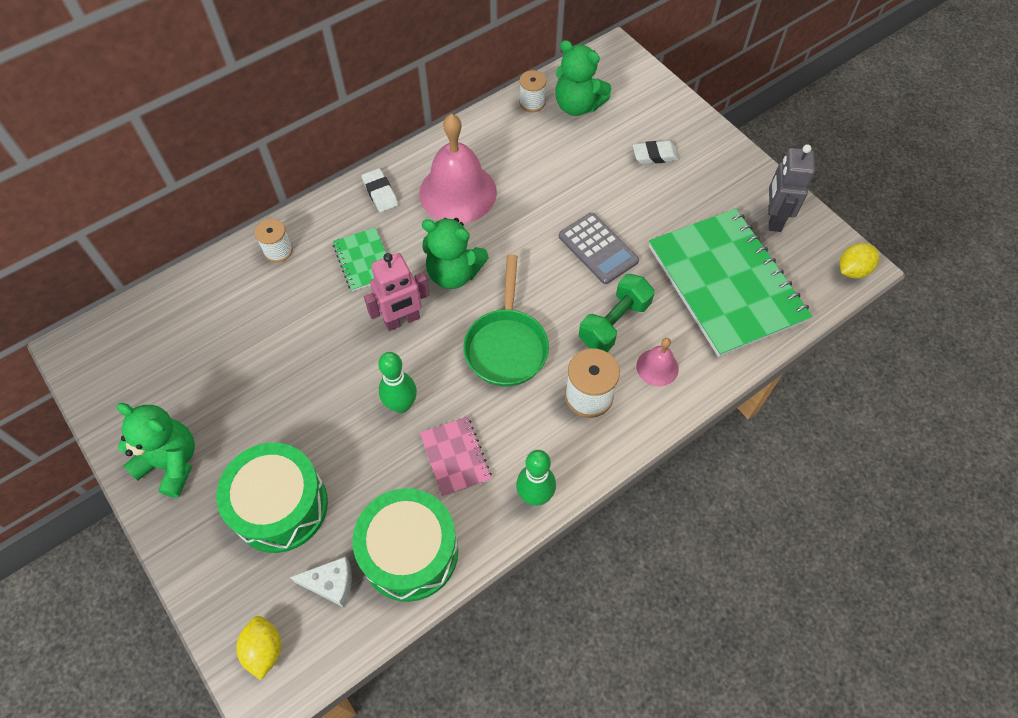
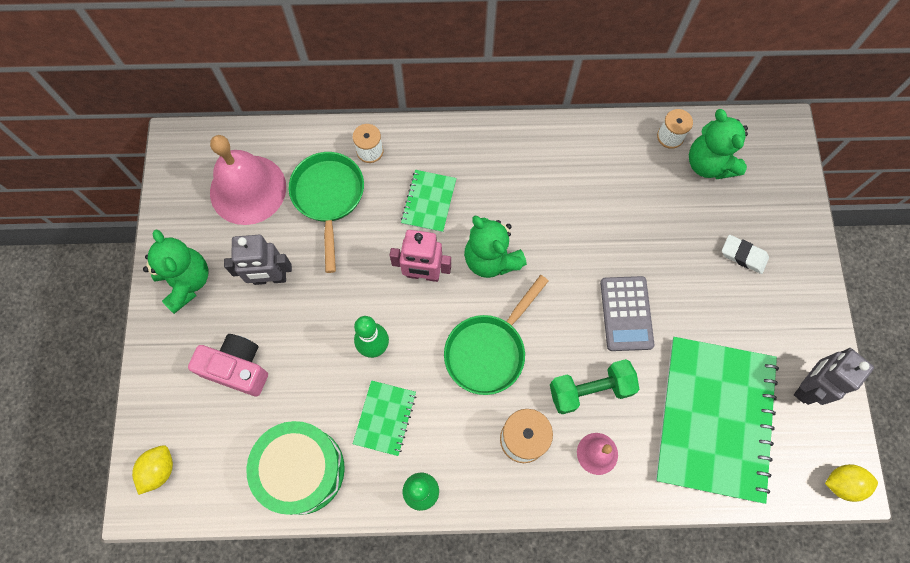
camera: 35 degrees right, 10 degrees up
(257, 409) = (270, 278): none -> grey robot
(266, 309) = (328, 198): none -> green pan
(280, 506) = (237, 368): green drum -> pink camera
(331, 584) = (233, 454): white cheese -> none
(380, 193) = (482, 147): white eraser -> none
(455, 457) = (385, 418): pink notebook -> green notebook
(458, 192) = (545, 186): pink bell -> pink bell (248, 189)

